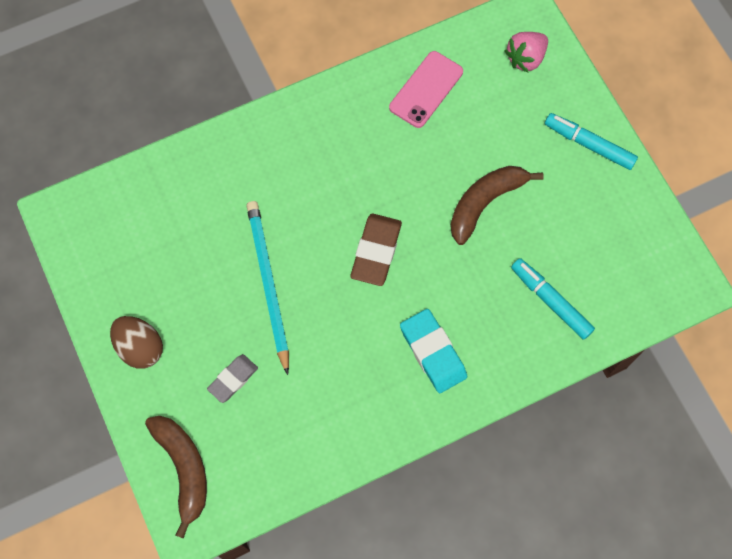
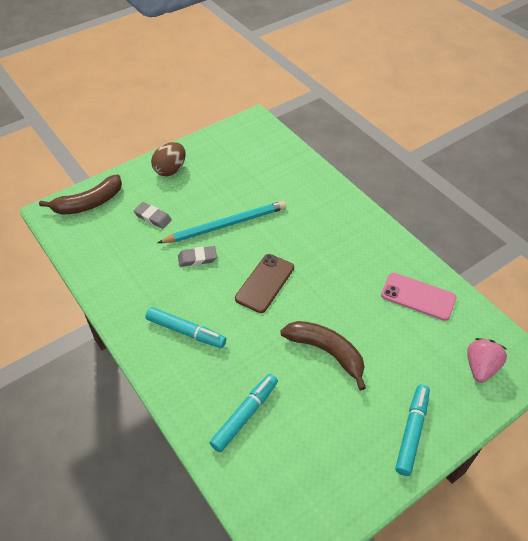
camera: 80 degrees right, 20 degrees down
(320, 327) = (197, 258): none -> grey eraser
(376, 251) = (265, 283): brown eraser -> brown phone
(433, 352) = (186, 331): turquoise eraser -> turquoise marker
(525, 58) = (480, 367): pink strawberry -> pink strawberry turned 75 degrees clockwise

